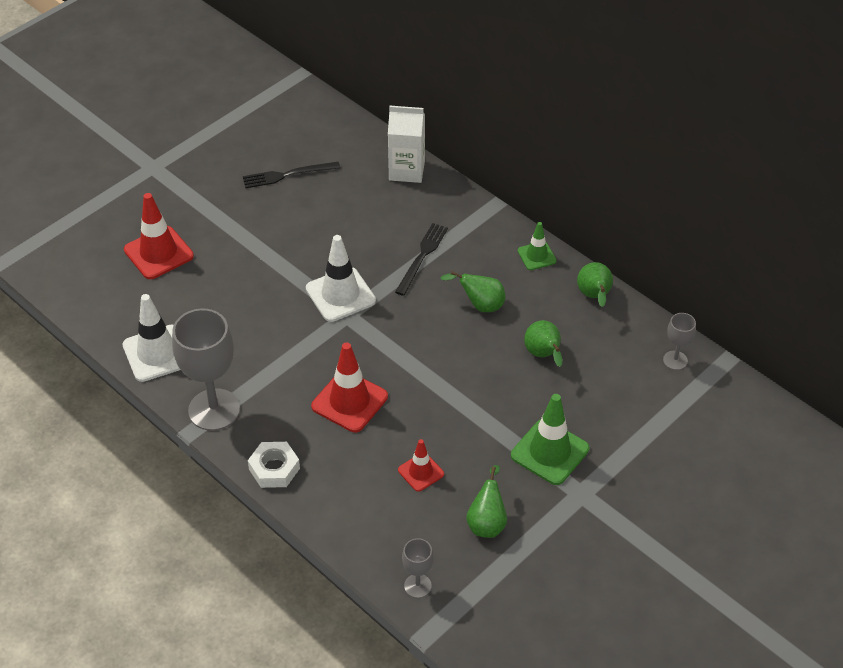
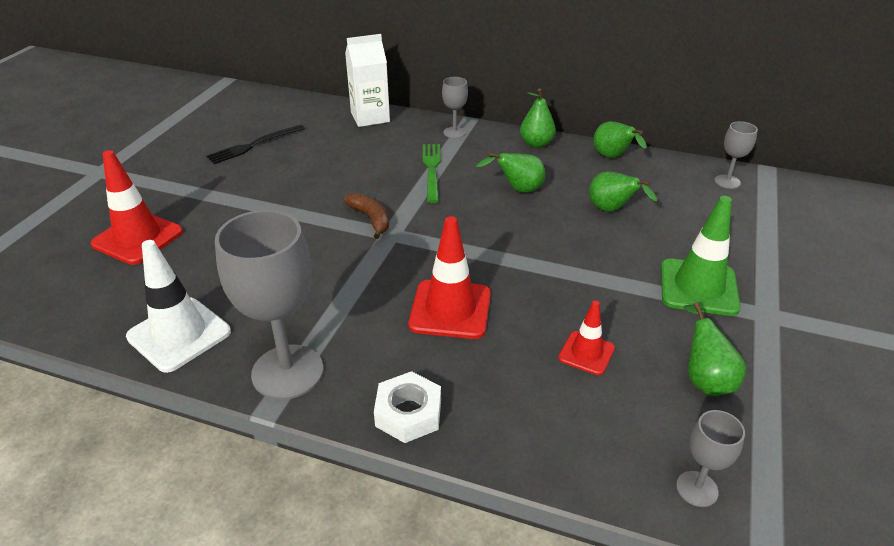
camera: 25 degrees left, 10 degrees down
(340, 295) = (371, 219): white traffic cone -> brown banana
(422, 257) = (432, 170): black fork -> green fork
(471, 216) = (454, 132): none -> grey goblet
(536, 256) = (536, 144): green traffic cone -> green pear

